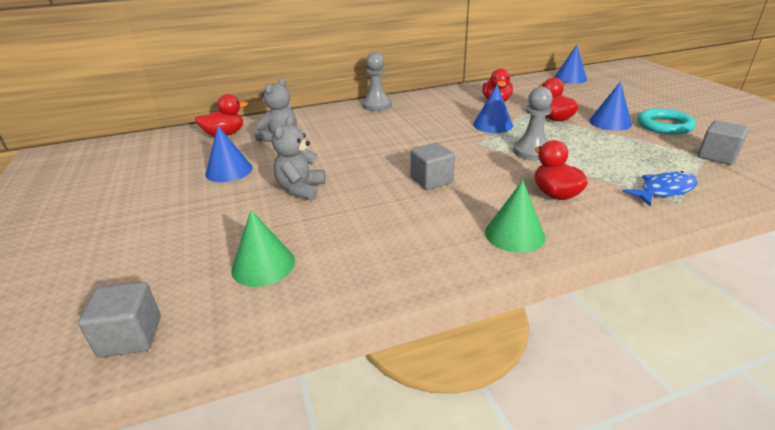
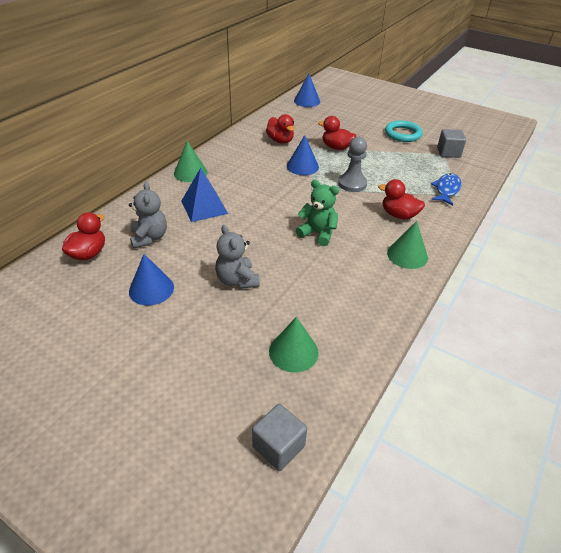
camera: 40 degrees left, 10 degrees up
(353, 130) = (204, 207): none -> blue pyramid
(376, 105) = (190, 173): grey pawn -> green cone
(431, 180) = (317, 233): grey cube -> green teddy bear
(610, 122) = (371, 140): blue cone -> none

